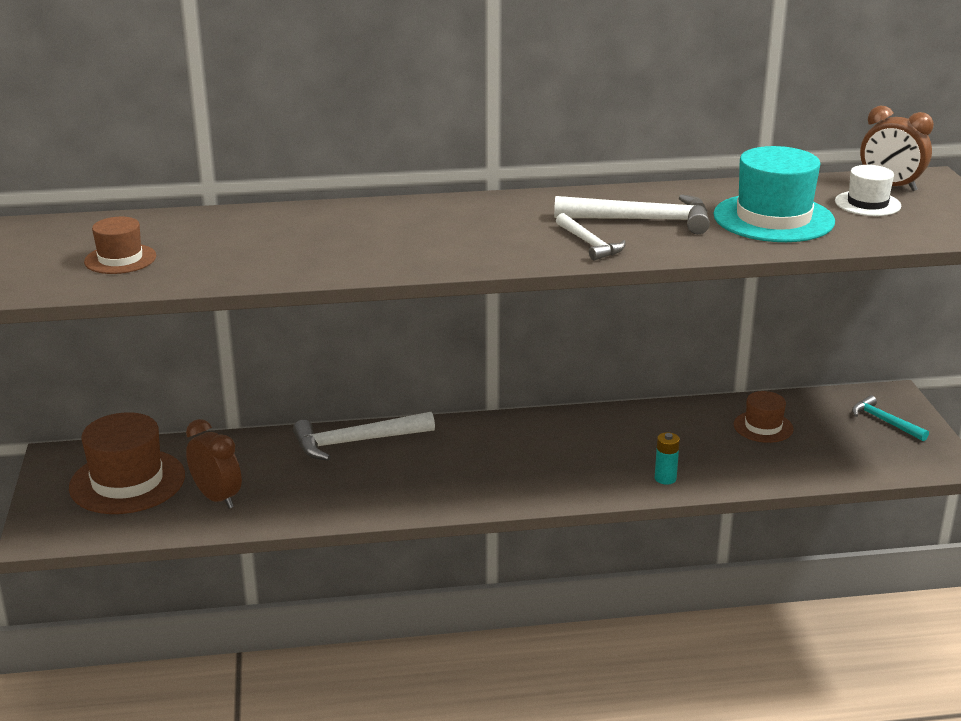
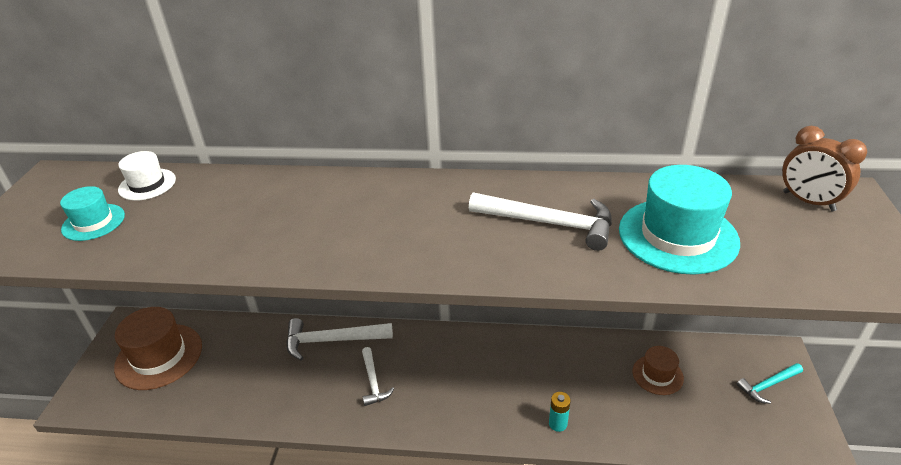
camera: 15 degrees right, 10 degrees up
(120, 259) = (93, 222): brown hat -> turquoise hat
(217, 498) = (210, 384): brown clock -> none
(589, 244) = (487, 251): white hammer -> white hammer (373, 382)
(867, 204) = (780, 224): white hat -> white hat (147, 184)
(885, 421) = (768, 385): turquoise hammer -> turquoise hammer turned 90 degrees counterclockwise

